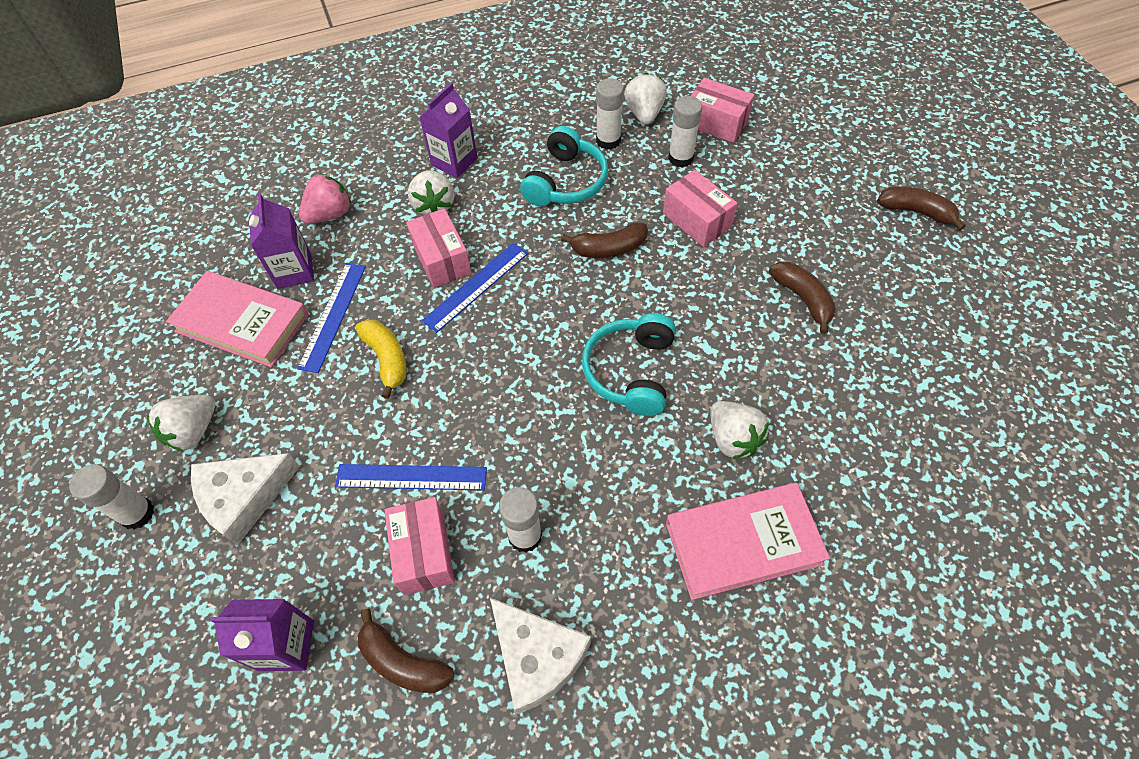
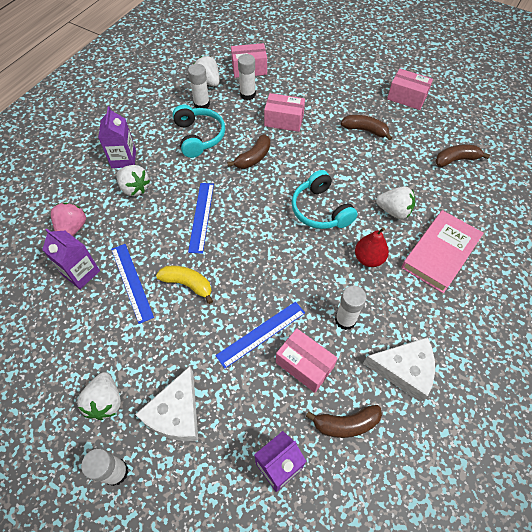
camera: 40 degrees left, 0 degrees up
(242, 322) = (75, 321): pink book -> none
(442, 259) = (168, 214): pink box -> pink box (407, 97)
(632, 479) = (368, 258): none -> red pear
(916, 212) = (376, 66): brown banana -> brown banana (456, 160)

